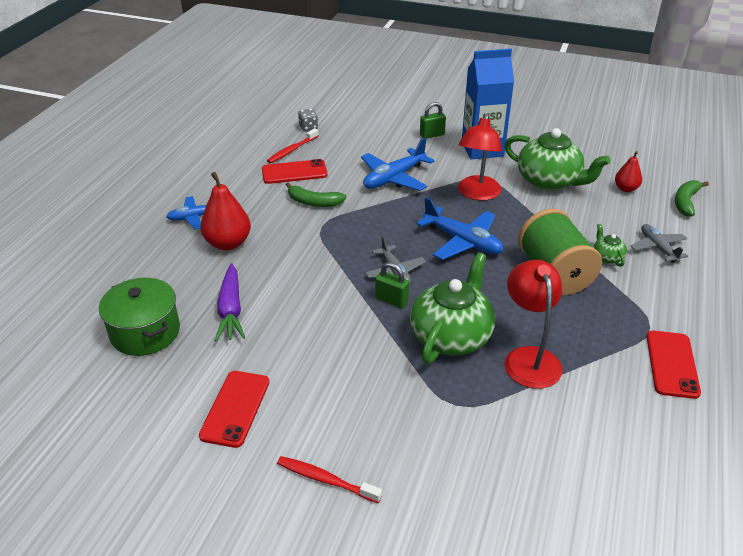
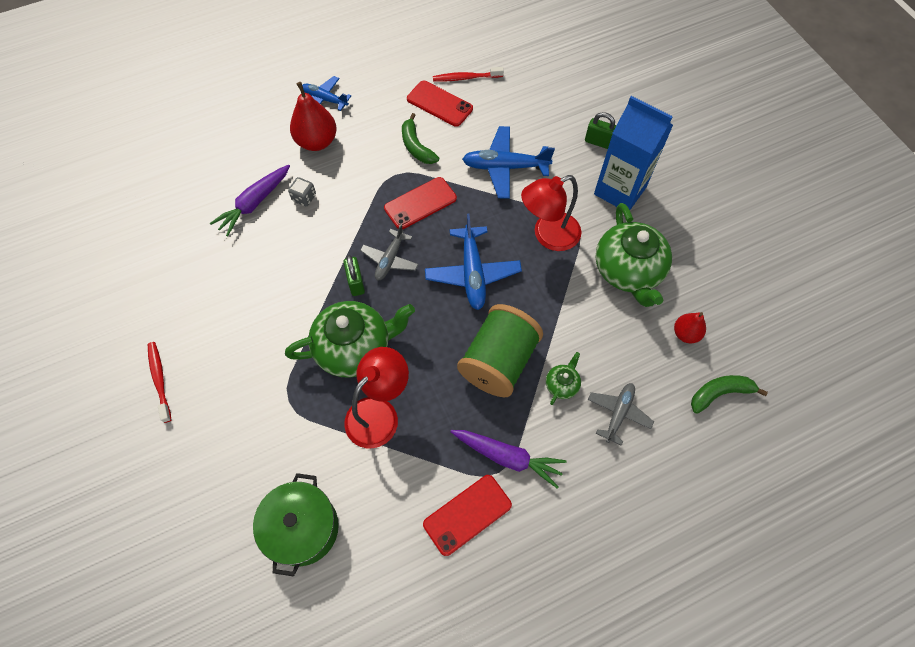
camera: 45 degrees right, 25 degrees up
(145, 332) = (191, 180): green pot -> green pot (303, 528)
(235, 408) = (173, 284): red phone -> red phone (420, 203)
(308, 127) = (508, 60): grey dice -> grey dice (304, 198)
(641, 315) = (507, 457): none -> purple carrot

